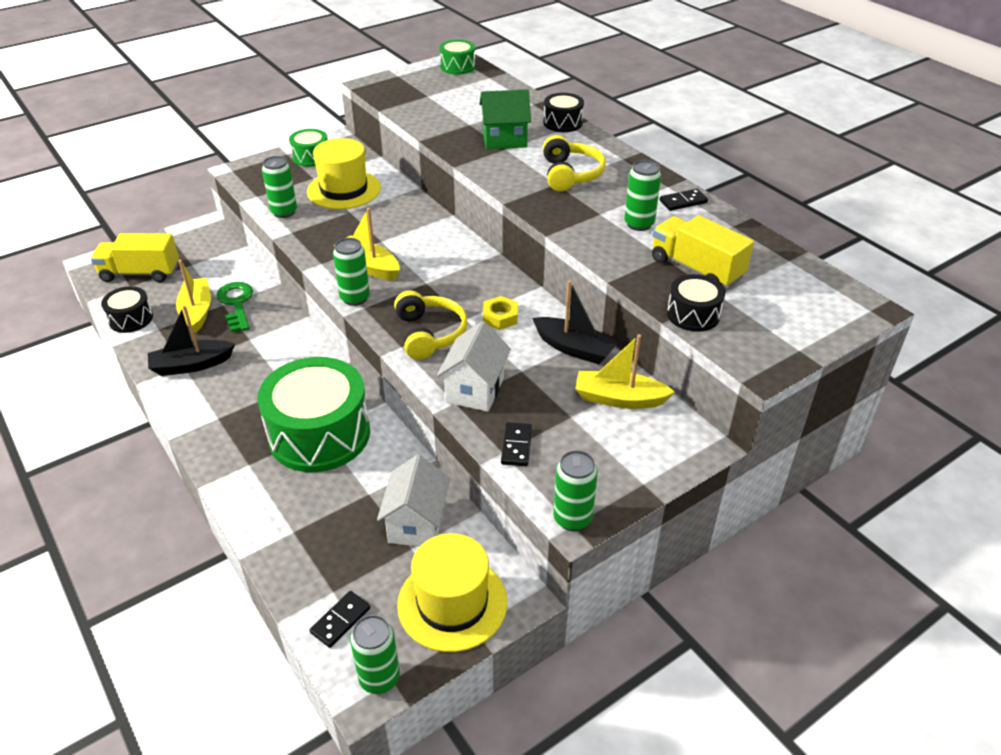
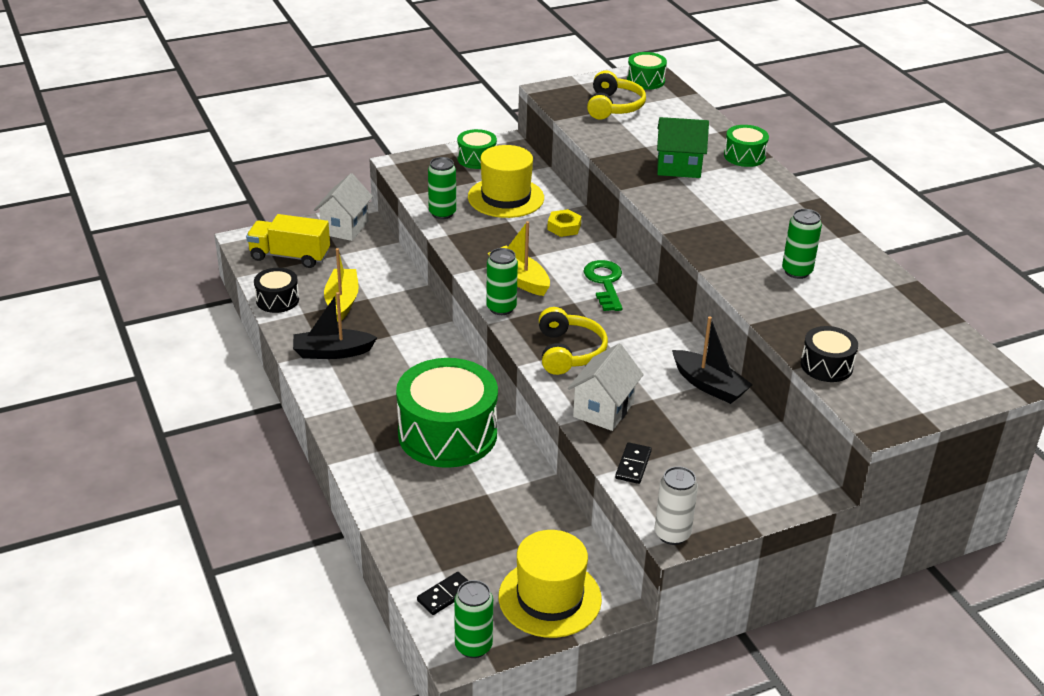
camera: 10 degrees right, 5 degrees down
(236, 303) = (381, 299): green key -> green key (605, 283)
(416, 524) = (528, 526): white house -> white house (345, 227)
(500, 317) = (642, 346): yellow nut -> yellow nut (564, 227)
(562, 123) = (744, 156): black drum -> green drum
(570, 174) = (739, 212): yellow headphones -> yellow headphones (613, 107)
(572, 519) = (672, 534): green can -> white can
(619, 399) = (743, 438): yellow boat -> none
(683, 202) = (849, 255): black domino -> none
(696, 269) = (843, 323): yellow truck -> none

